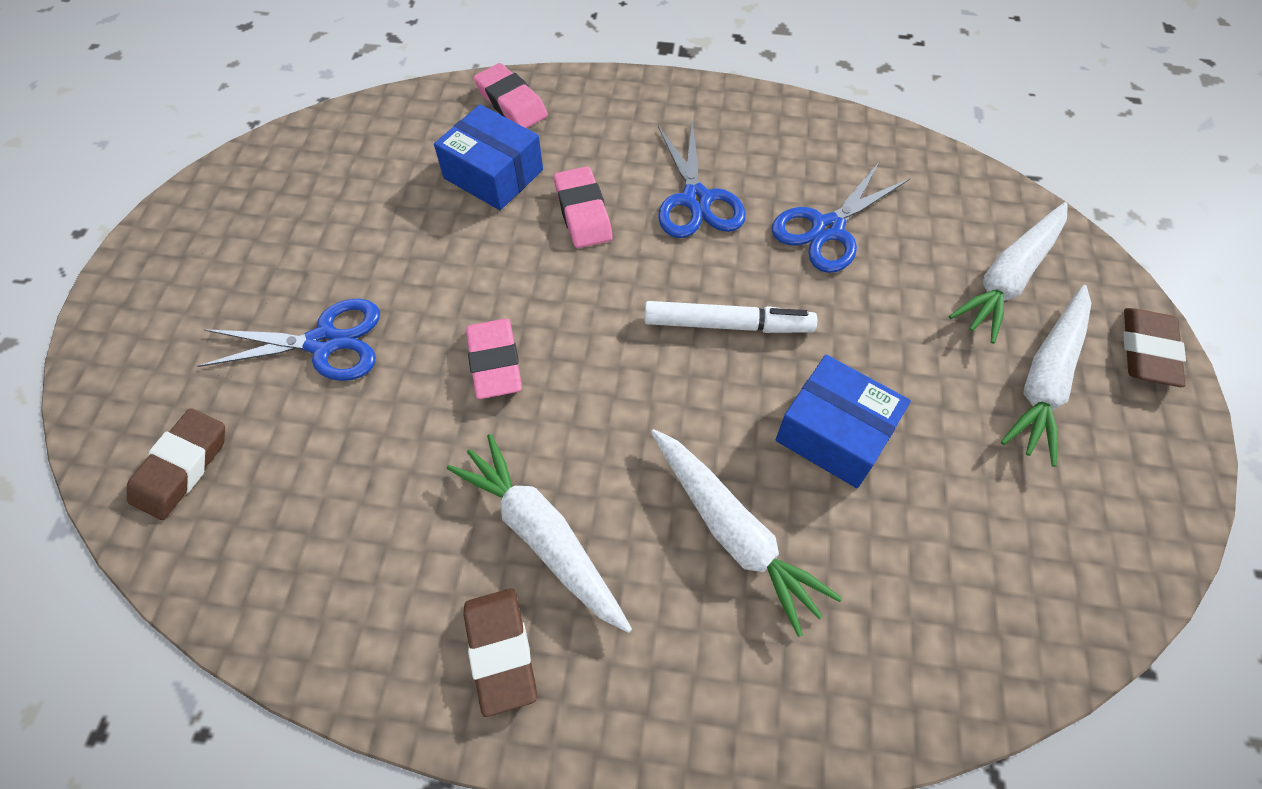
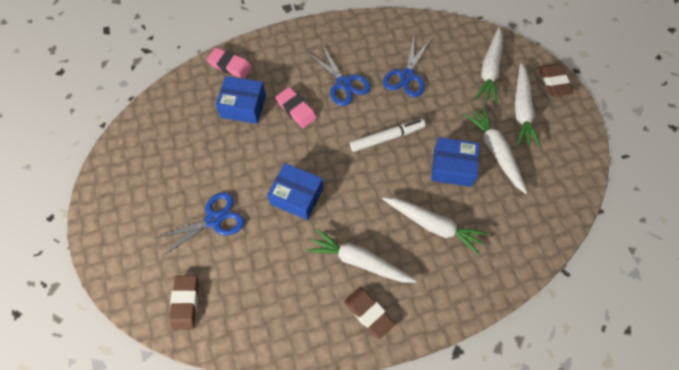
camera: 25 degrees left, 5 degrees up
(494, 362) = (297, 196): pink eraser -> blue box
(946, 439) = (495, 151): none -> white carrot

